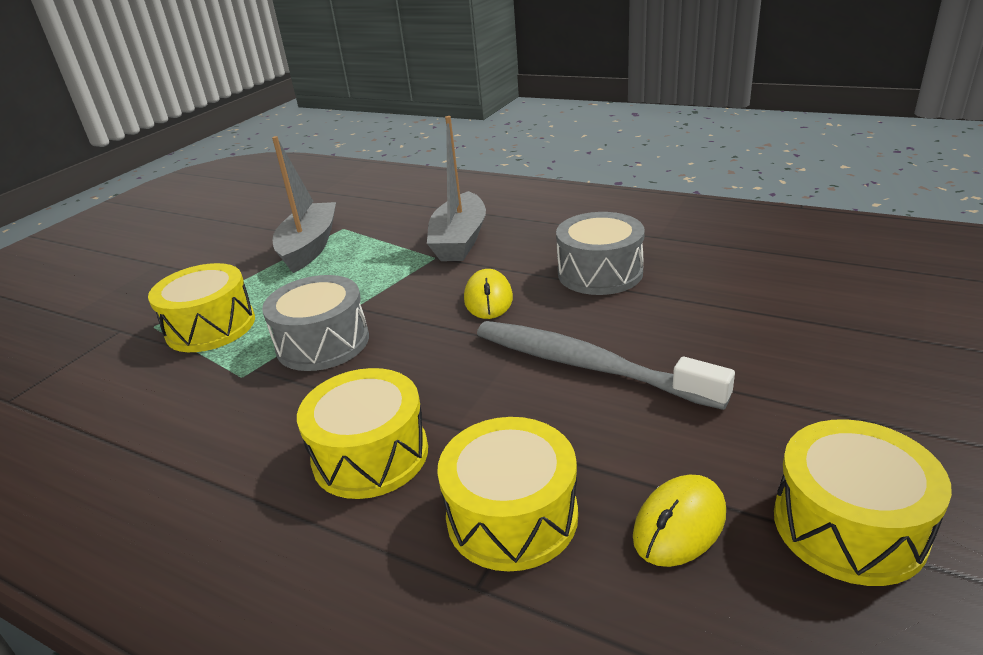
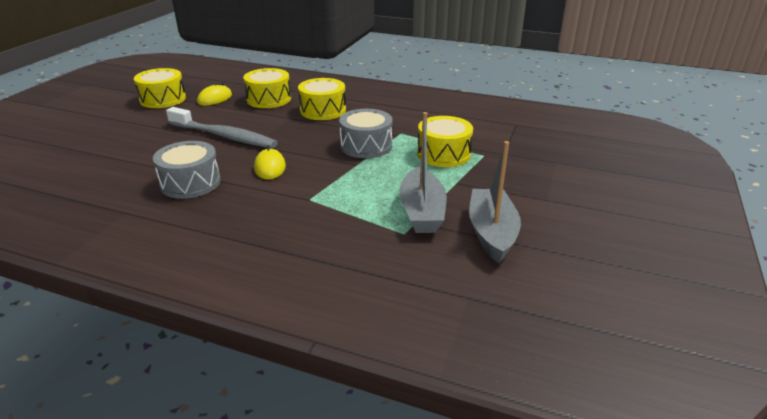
camera: 170 degrees right, 0 degrees up
(459, 240) = (290, 214): grey boat -> grey boat (491, 233)

